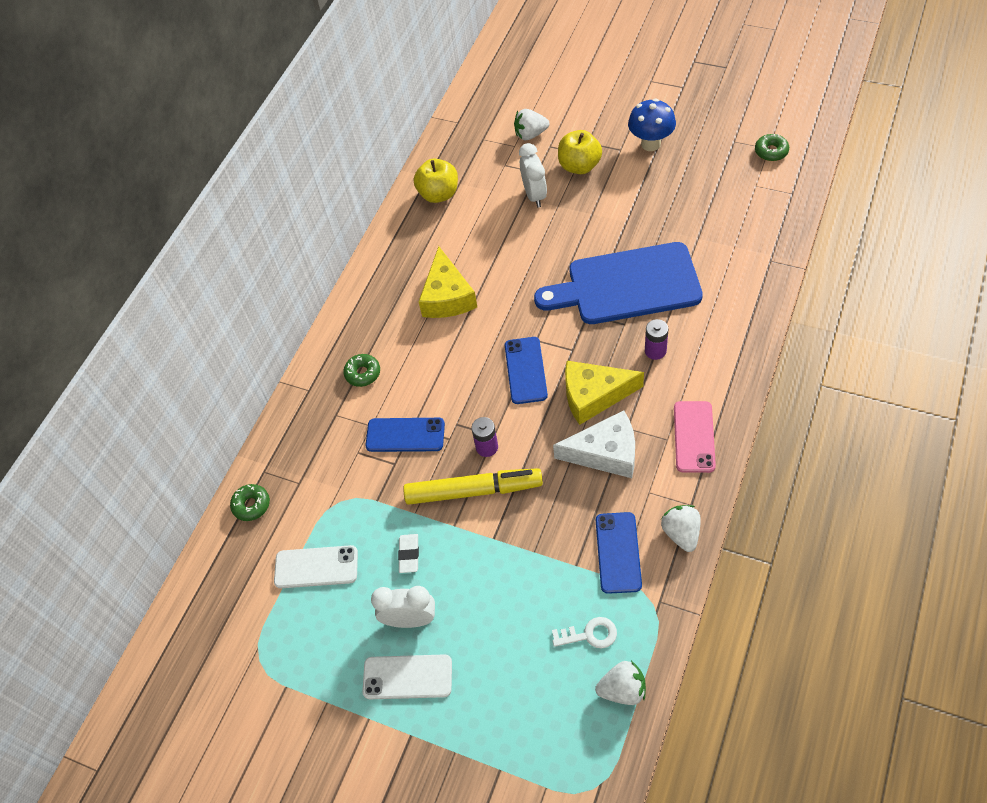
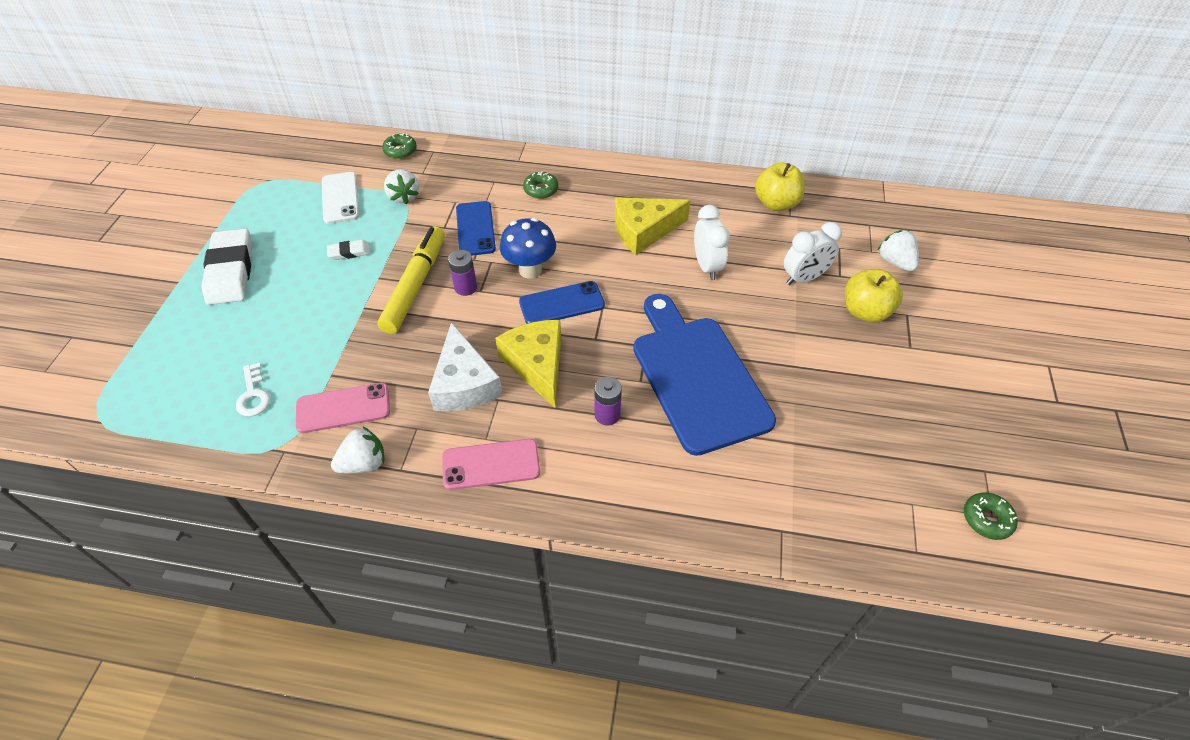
camera: 70 degrees right, 5 degrees down
(407, 677) = (230, 271): white phone -> white eraser
(410, 619) = (285, 264): white clock -> white clock (707, 266)
(473, 491) = (415, 285): yellow marker -> yellow marker turned 150 degrees counterclockwise
(618, 552) = (343, 408): blue phone -> pink phone
(622, 690) = (190, 429): white strawberry -> white strawberry (404, 197)
(650, 144) = (934, 377): blue mushroom -> blue mushroom (530, 270)

